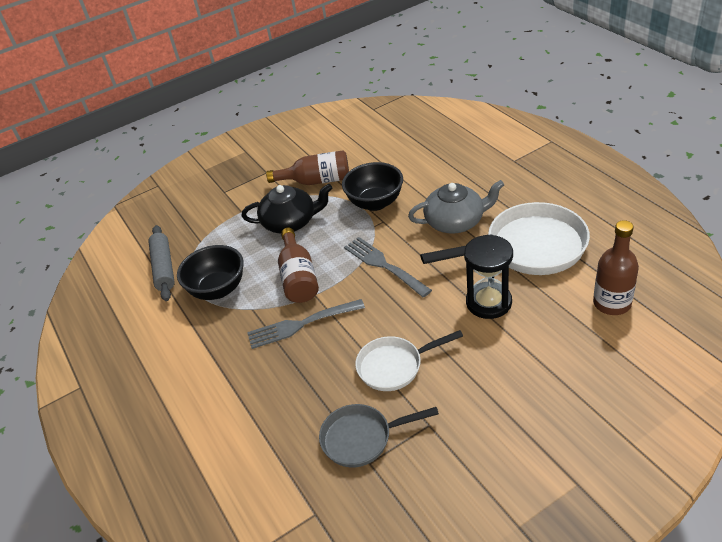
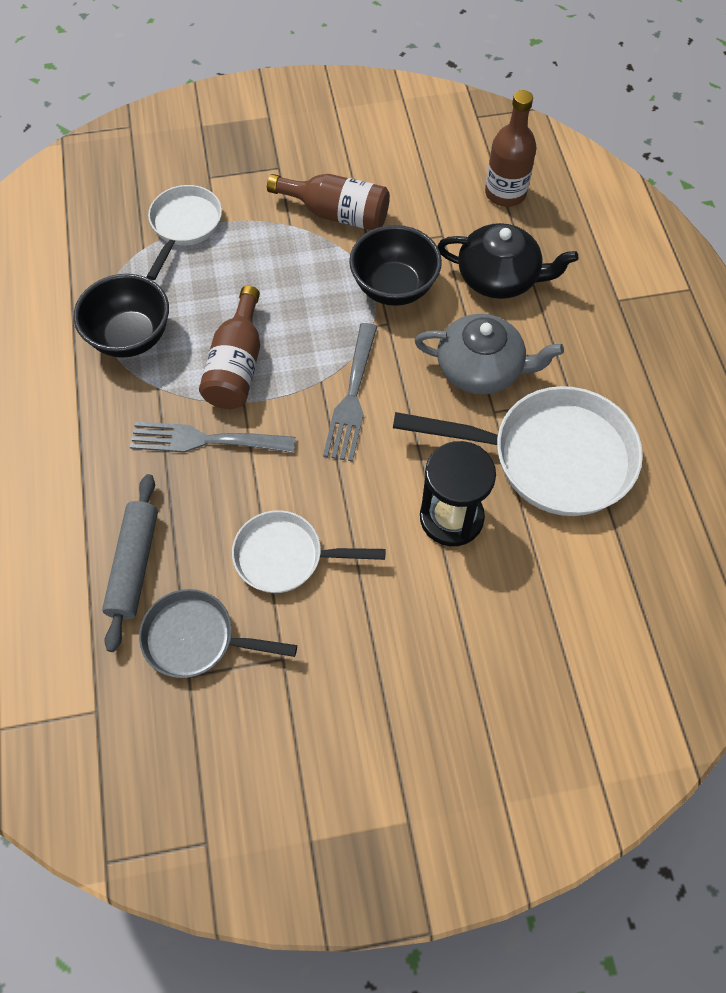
camera: 15 degrees right, 20 degrees up
(164, 268) = (80, 271): grey rolling pin -> grey rolling pin (134, 565)
(222, 221) = (184, 226): none -> white pan
(290, 222) = (269, 269): black teapot -> black teapot (499, 277)
(384, 265) = (352, 397): grey fork -> grey fork turned 150 degrees counterclockwise
(612, 303) = (605, 594): brown bottle -> brown bottle (505, 193)

